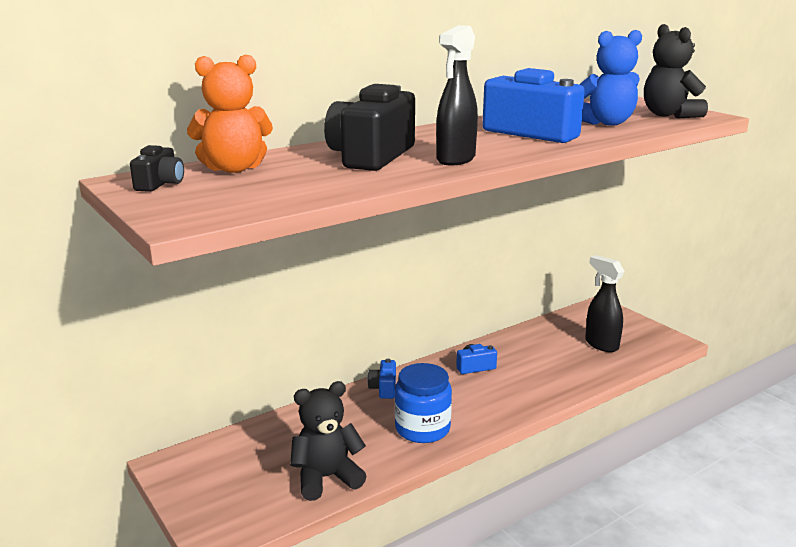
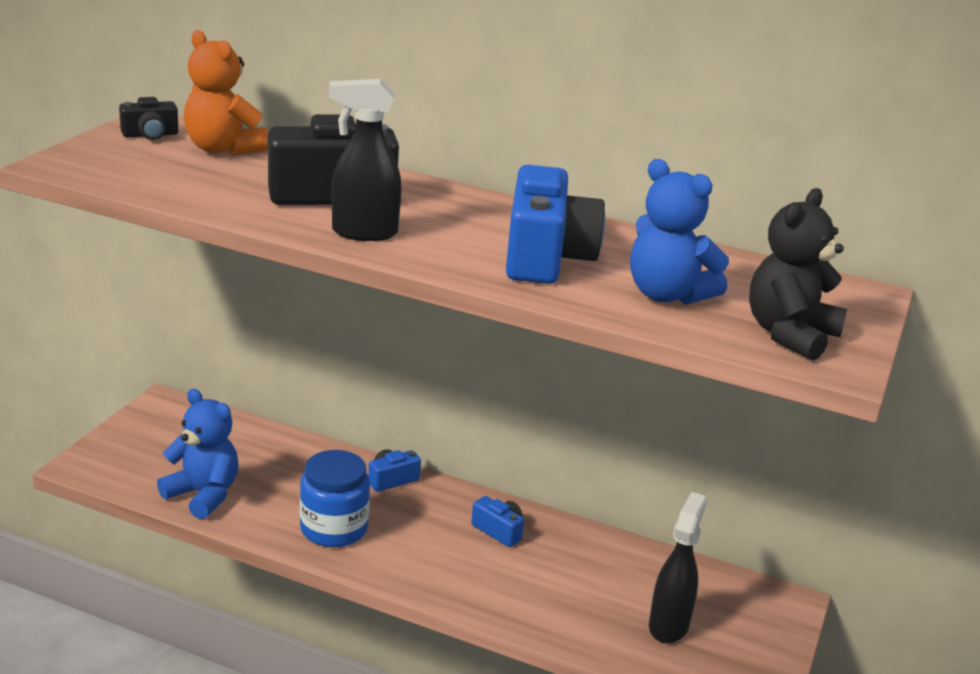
camera: 55 degrees right, 5 degrees up
(326, 478) = (203, 495): black teddy bear -> blue teddy bear

